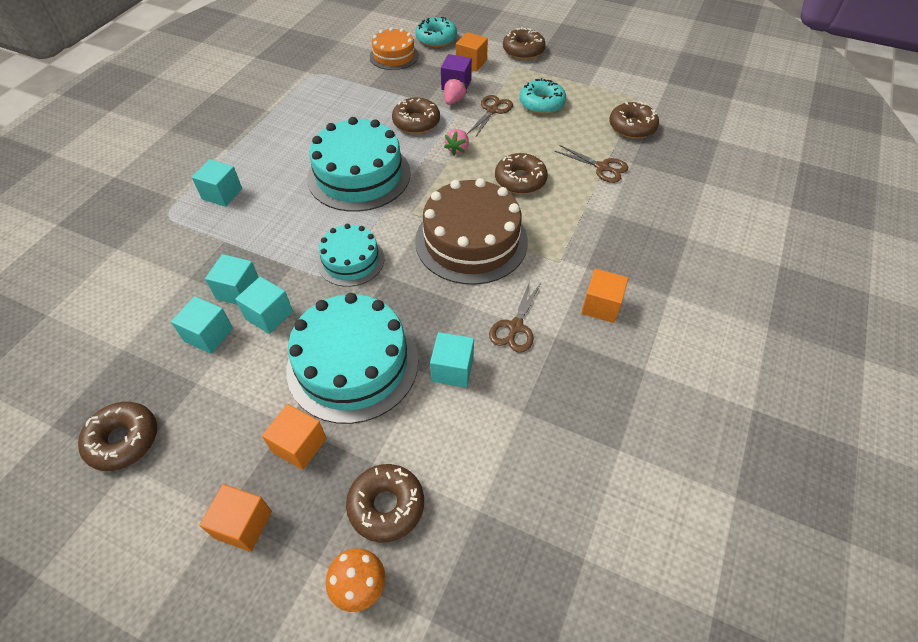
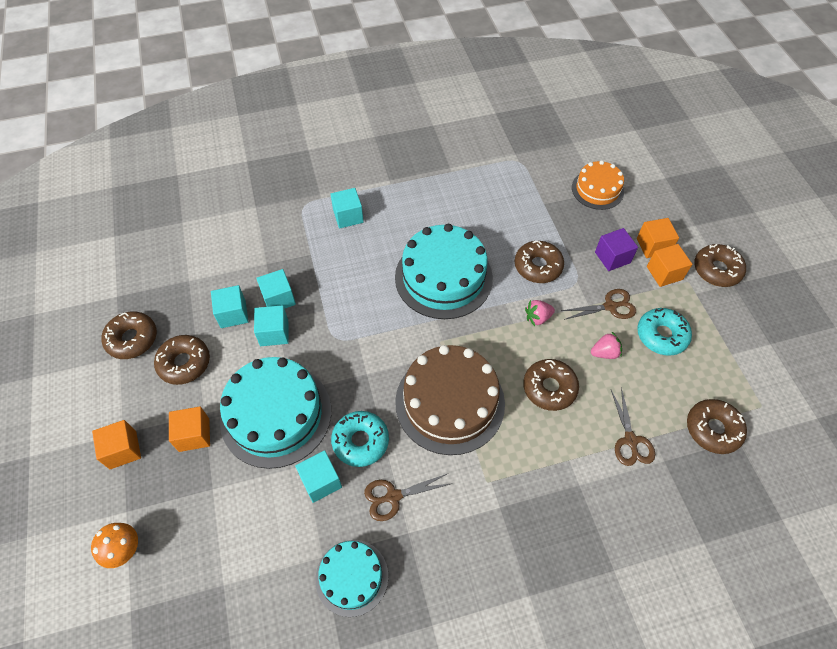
camera: 50 degrees right, 5 degrees up
(351, 260) = (360, 340): turquoise cake -> turquoise cake (352, 577)
(386, 506) = (188, 522): brown donut -> brown donut (184, 363)
(436, 38) = (654, 198): turquoise donut -> turquoise donut (360, 441)
(454, 101) = (591, 271): pink strawberry -> pink strawberry (604, 353)
(601, 306) = (468, 547): orange cube -> orange cube (664, 273)

